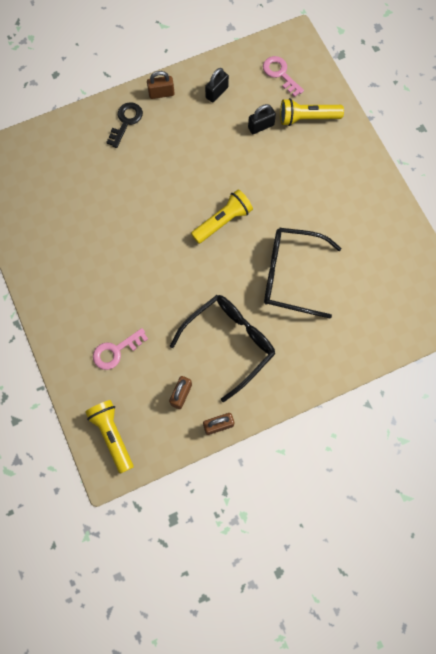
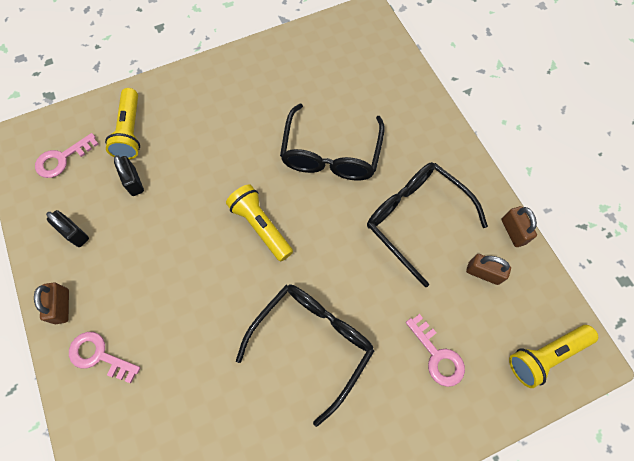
camera: 90 degrees left, 5 degrees down
(126, 121) = (99, 355): black key -> pink key
(128, 260) = (312, 343): none -> black glasses

